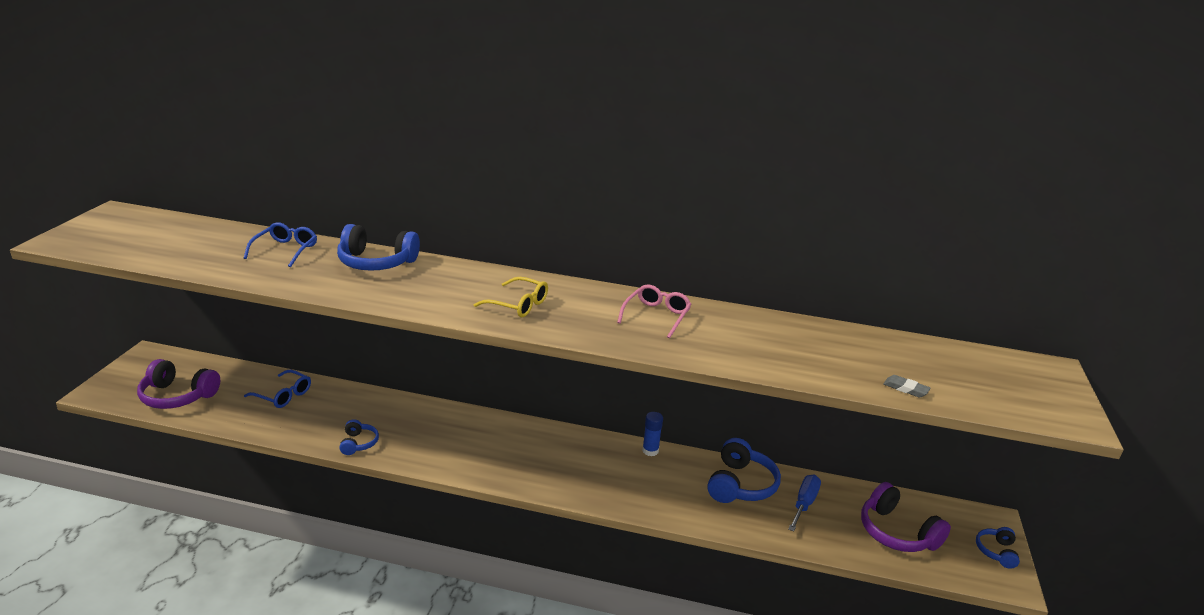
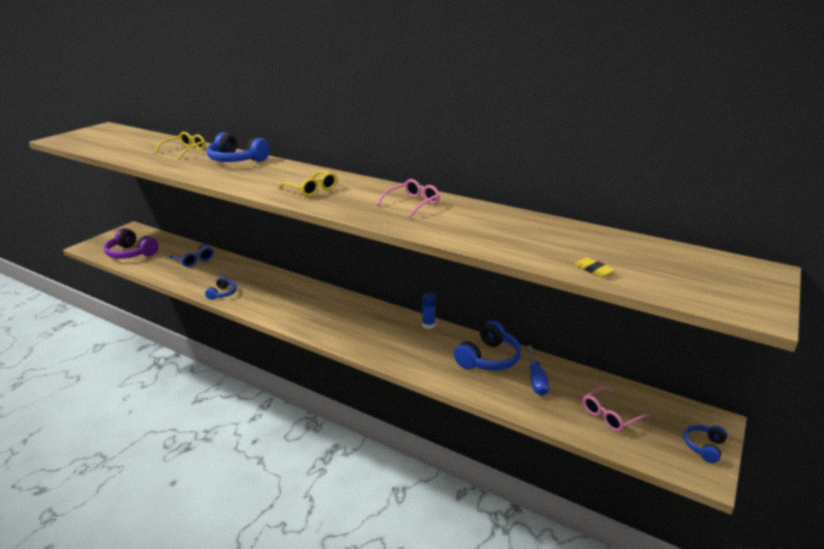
camera: 20 degrees right, 0 degrees up
(285, 250) = (184, 151): blue glasses -> yellow glasses
(804, 504) = (536, 380): blue screwdriver -> blue screwdriver turned 135 degrees clockwise
(896, 532) = (611, 415): purple headphones -> pink glasses
(905, 389) = (593, 270): grey eraser -> yellow eraser

